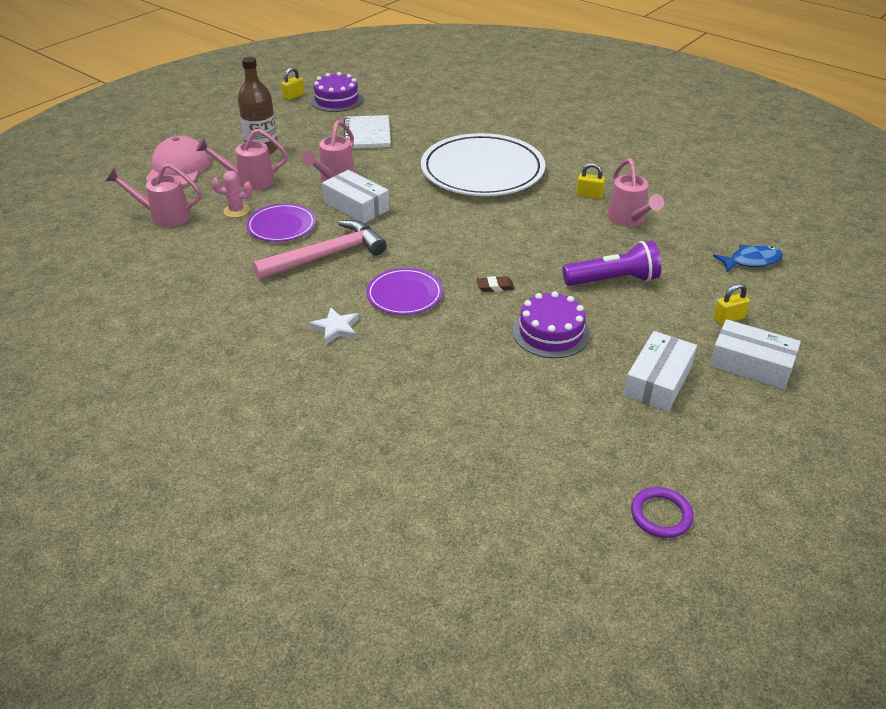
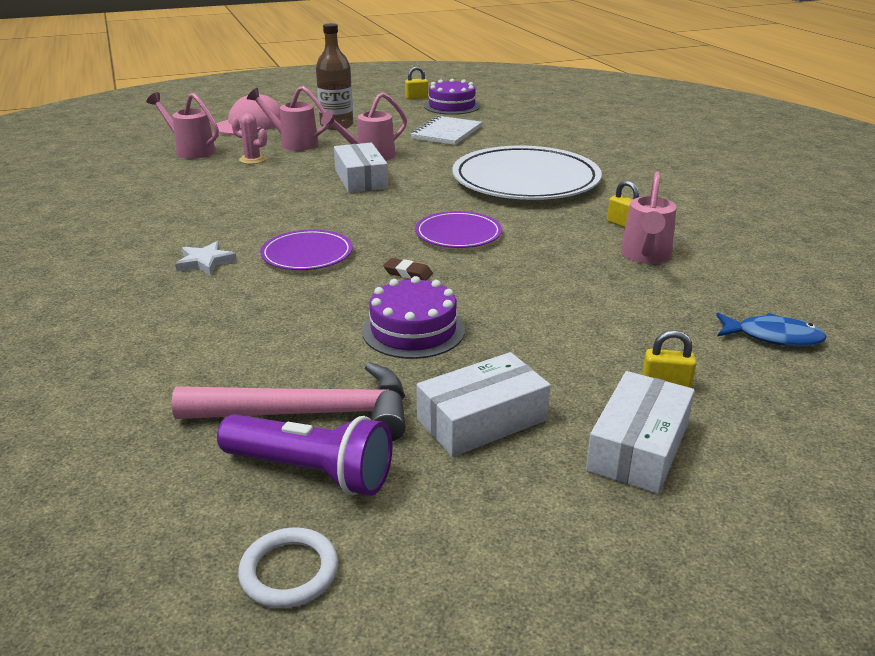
camera: 30 degrees right, 10 degrees down
(281, 226) = (274, 178): purple plate -> purple plate (458, 234)
(326, 255) = (280, 207): pink hammer -> pink hammer (310, 413)
(613, 280) = (554, 304): purple flashlight -> purple flashlight (311, 471)
(661, 515) = (289, 571): purple ring -> white ring
(751, 364) = (638, 447): white box -> white box turned 60 degrees clockwise

